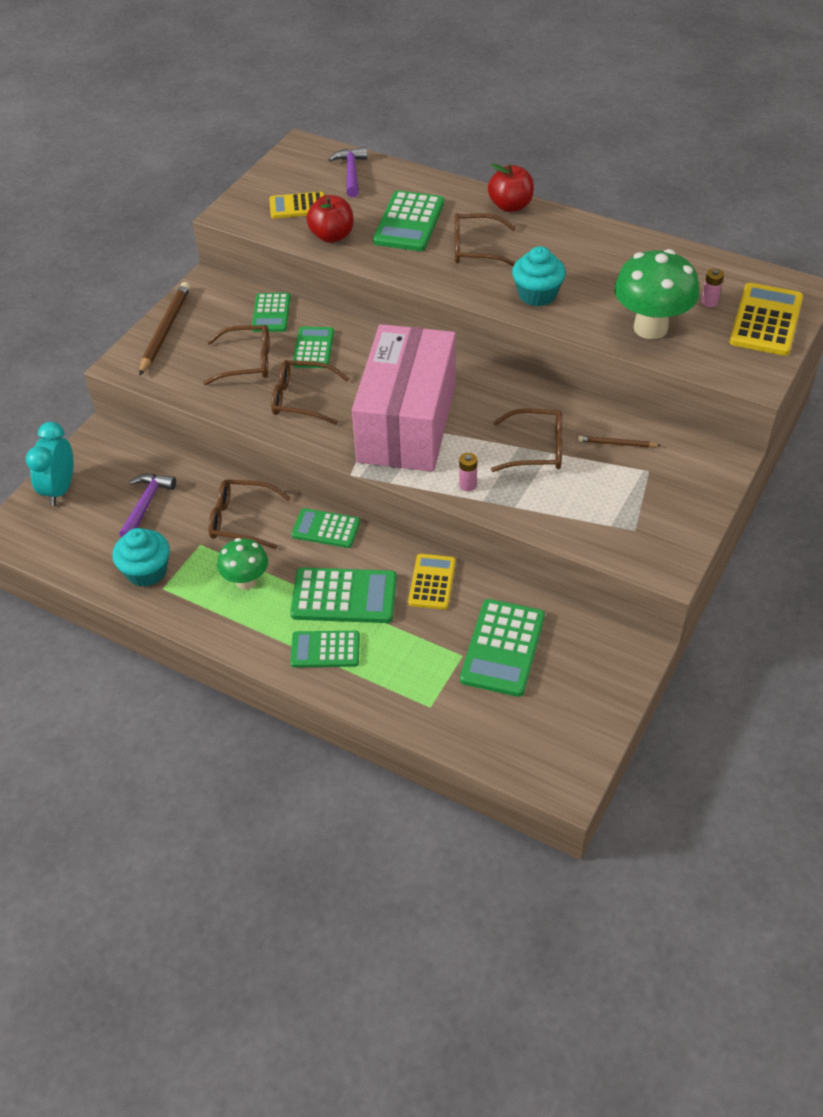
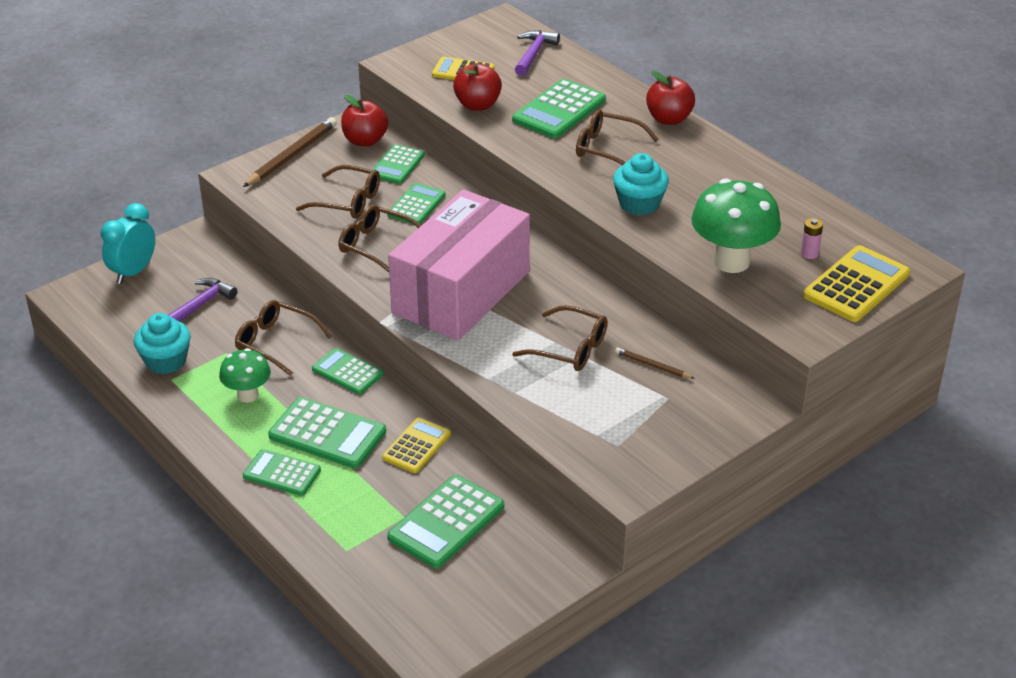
camera: 20 degrees right, 10 degrees down
(226, 297) = (365, 141): none -> red apple
(467, 485) = (482, 361): pink battery -> none

